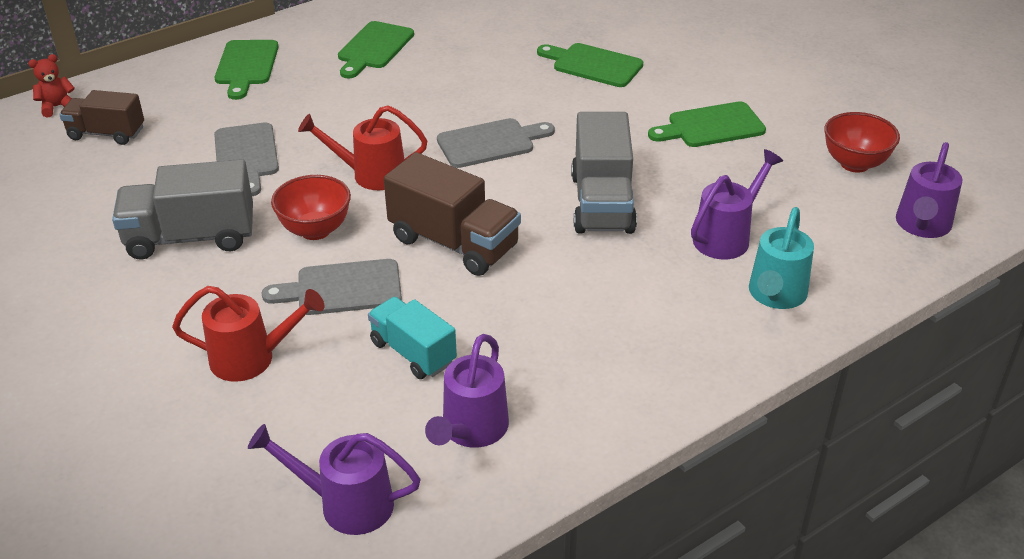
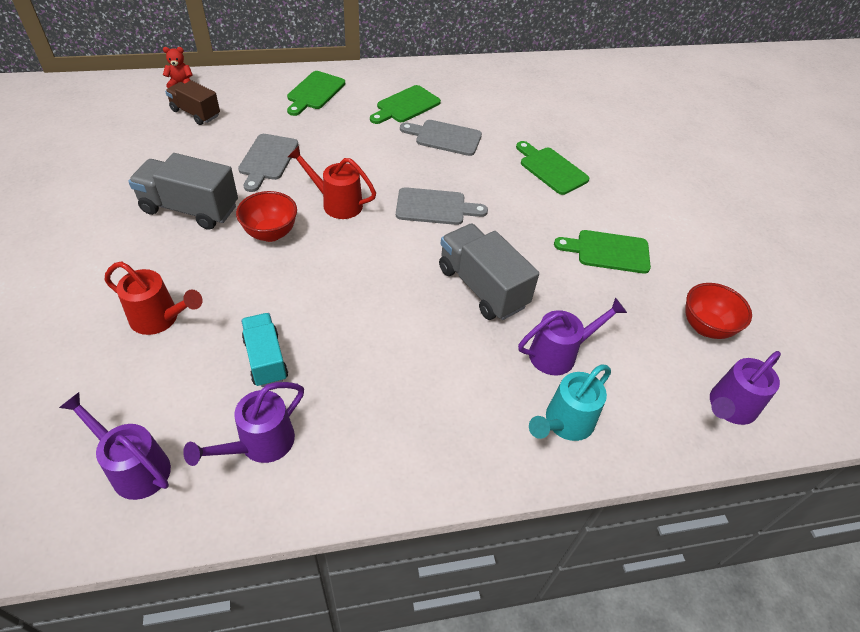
camera: 20 degrees right, 10 degrees up
(342, 288) = (255, 287): grey cutting board -> grey cutting board (445, 137)
(454, 243) = (354, 280): brown truck -> none
(602, 203) = (482, 287): grey truck -> grey truck turned 120 degrees clockwise

